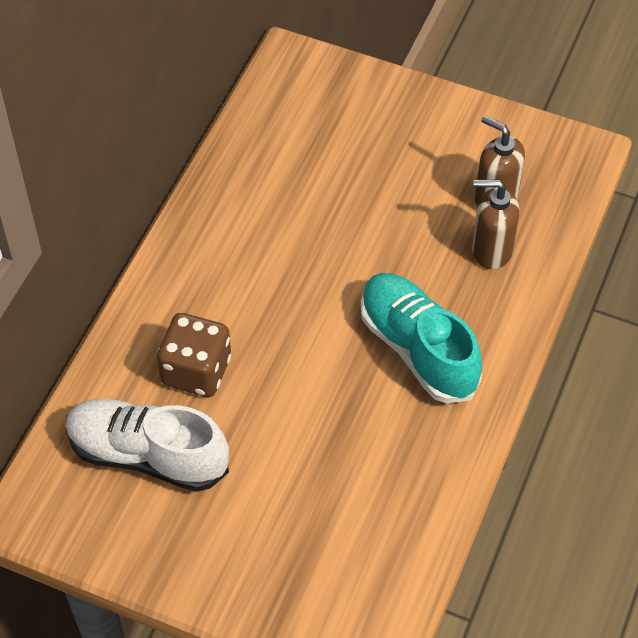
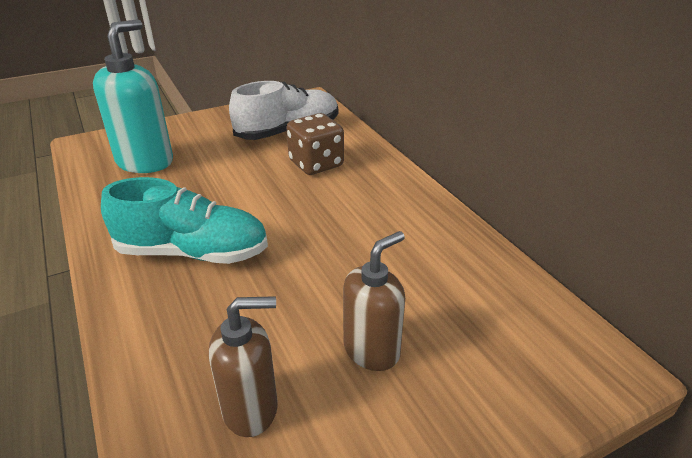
camera: 130 degrees right, 20 degrees down
(341, 536) = (145, 161): none -> turquoise soap dispenser
(491, 250) = (204, 357): brown soap dispenser -> brown soap dispenser (372, 350)

